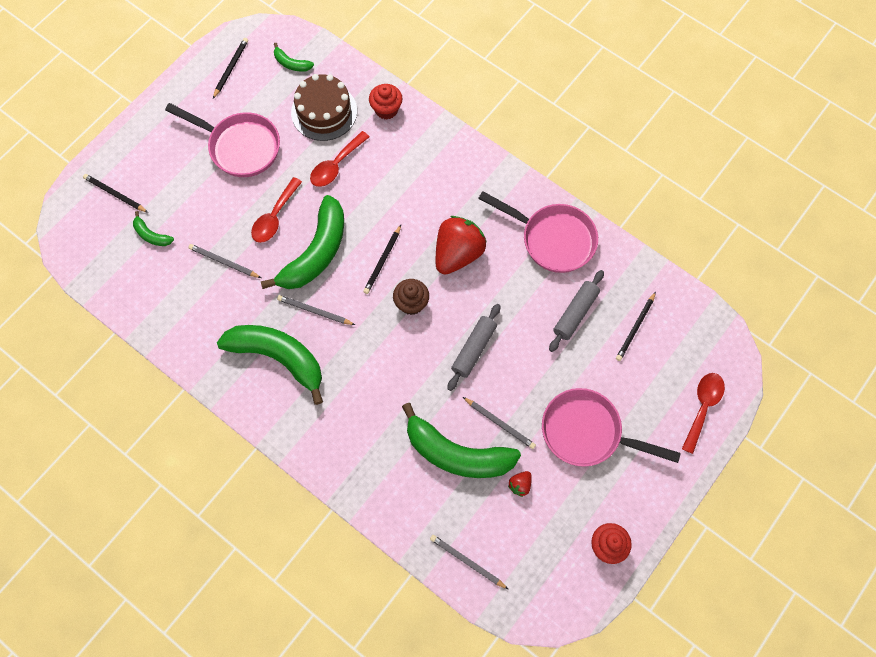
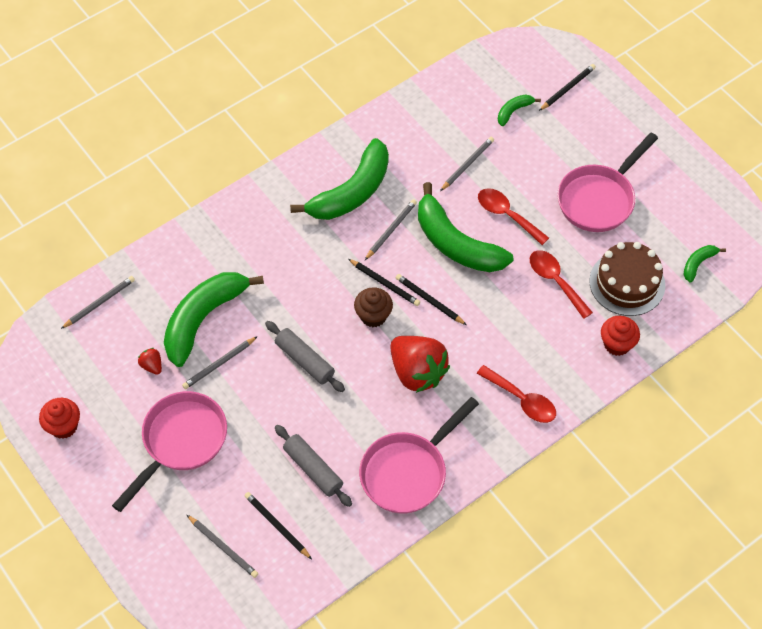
camera: 105 degrees right, 10 degrees down
(230, 68) = (702, 206): black pencil -> black pencil (385, 283)
(669, 365) = (223, 547): none -> grey pencil
(702, 407) = (165, 565): red spoon -> red spoon (521, 400)

